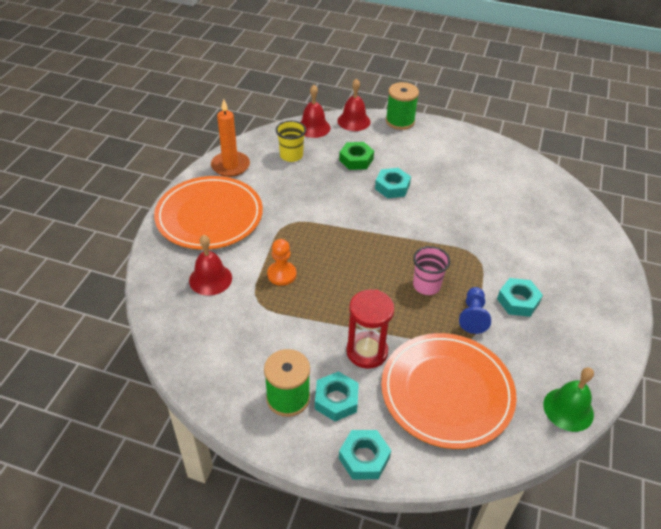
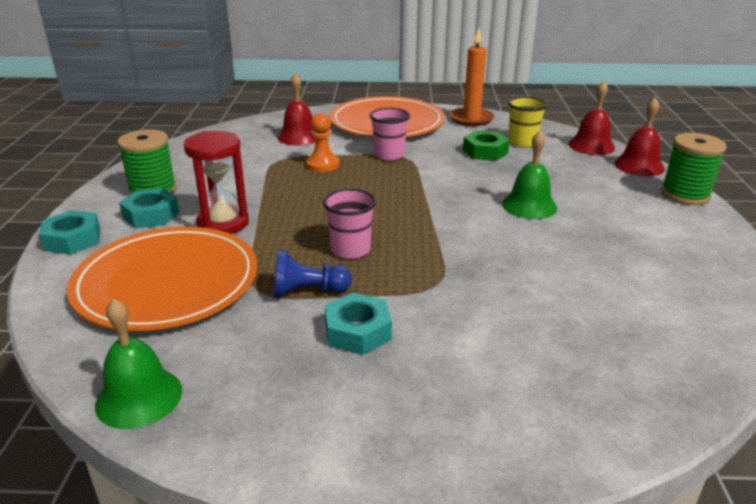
camera: 75 degrees right, 15 degrees down
(281, 231) = (389, 155): none -> pink cup
(356, 160) = (559, 177): green nut -> green nut (485, 152)
(392, 187) = (529, 205): turquoise nut -> green bell

